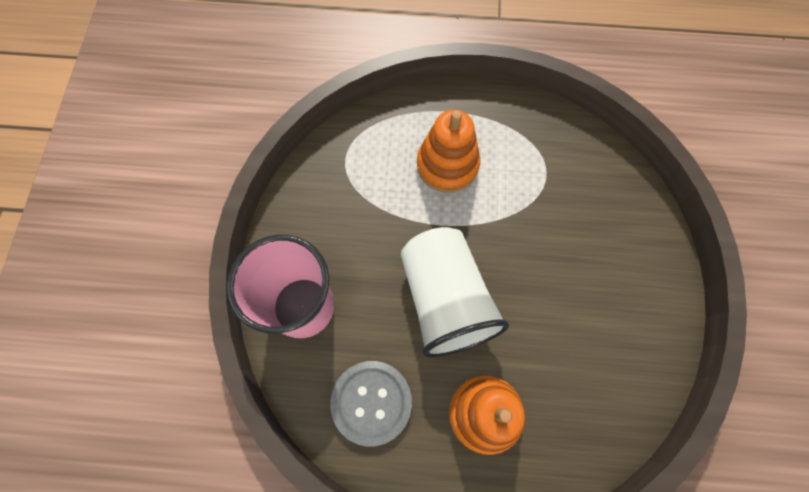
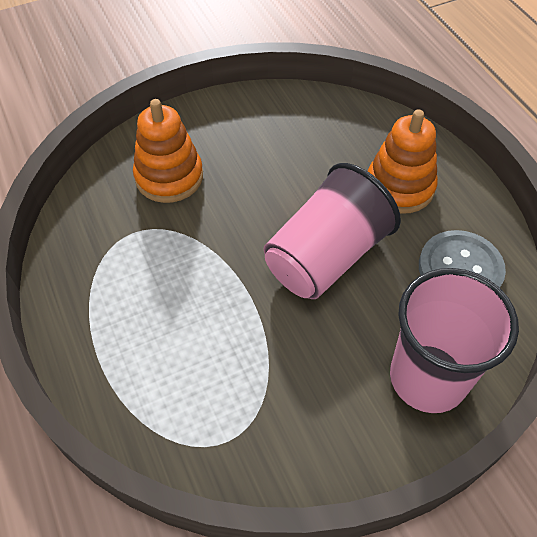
camera: 120 degrees left, 15 degrees down
(445, 300) = (326, 256): white cup -> pink cup
(447, 165) = (174, 324): orange stacking toy -> orange stacking toy (169, 177)

